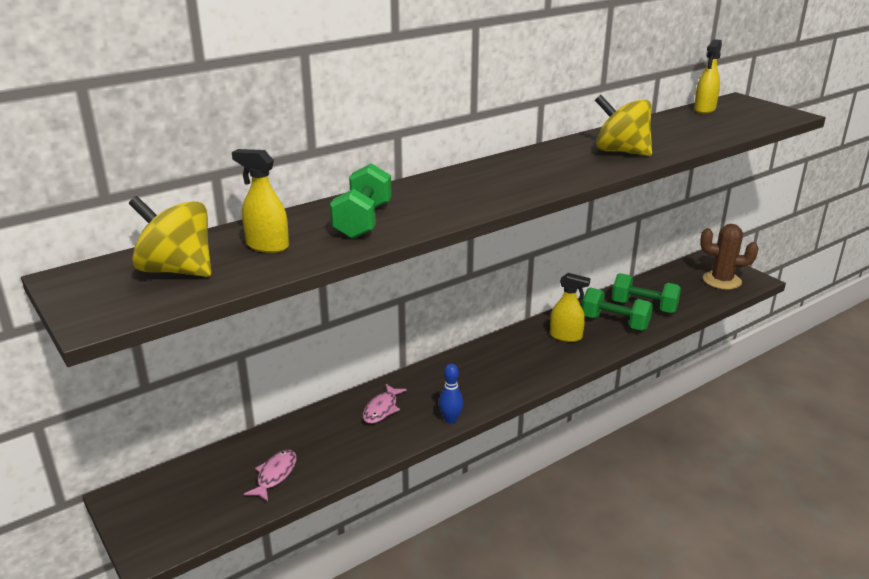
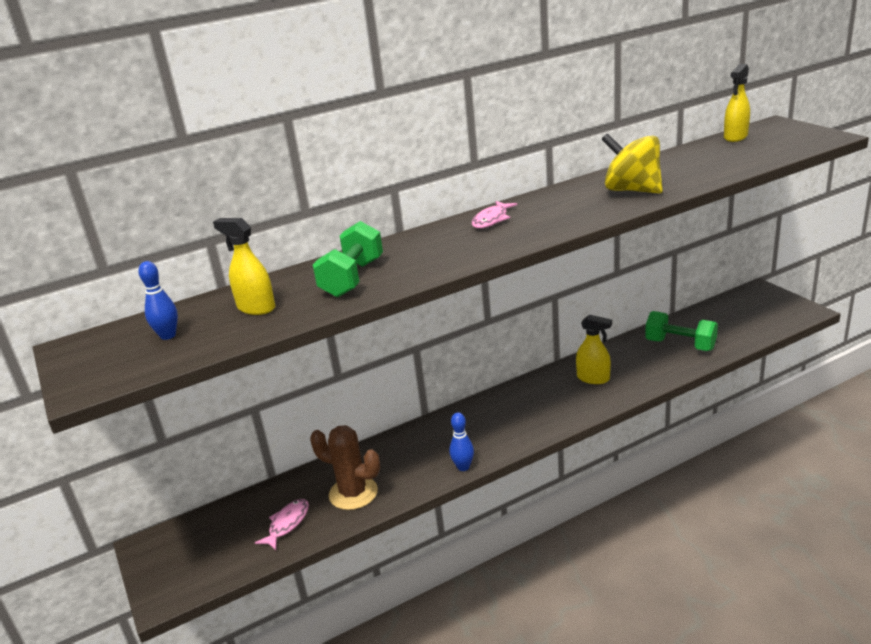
camera: 10 degrees right, 0 degrees up
(177, 270) = (168, 336): yellow spinning top -> blue bowling pin
(382, 409) = (398, 457): pink fish -> pink fish (492, 220)
(614, 323) = (646, 363): green dumbbell -> none
(722, 280) = (769, 313): brown cactus -> brown cactus (353, 493)

